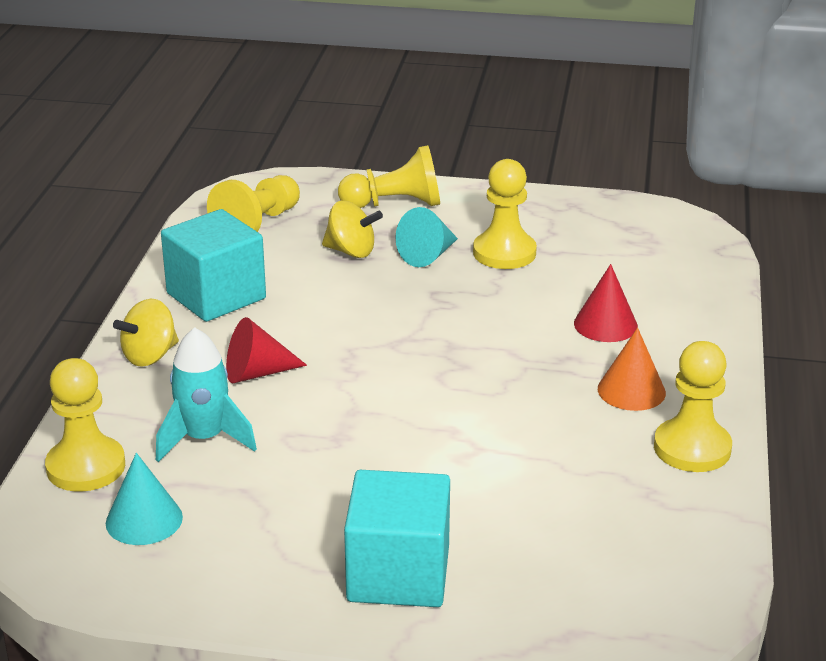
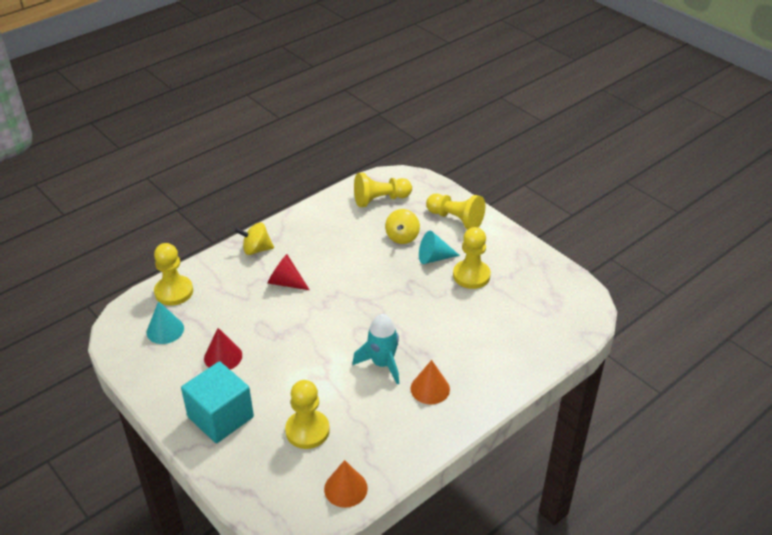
camera: 40 degrees right, 10 degrees up
(204, 439) = (228, 304): turquoise rocket -> turquoise rocket (382, 364)
(216, 296) = (317, 231): turquoise cube -> none
(351, 251) = (402, 237): yellow spinning top -> yellow spinning top turned 45 degrees clockwise
(605, 324) = (466, 344): red cone -> red cone (223, 356)
(691, 551) = (345, 488): none -> orange cone
(692, 448) = (416, 437): yellow pawn -> yellow pawn (307, 430)

